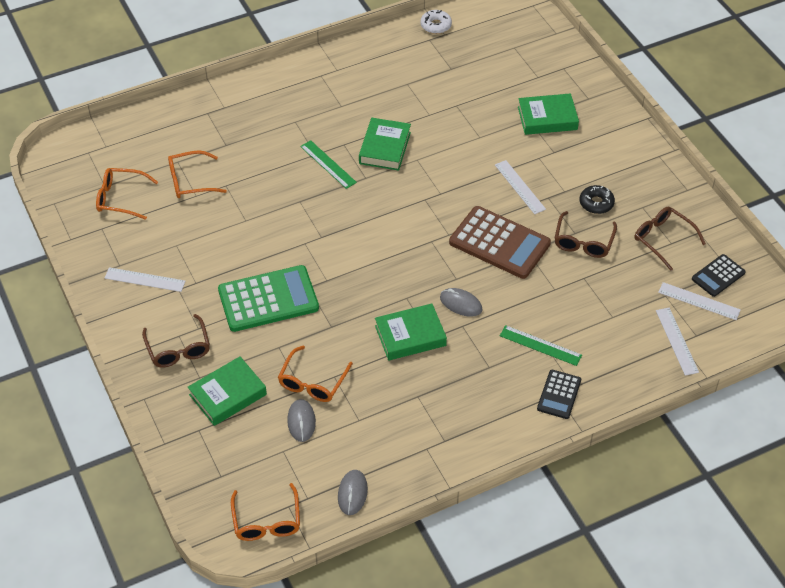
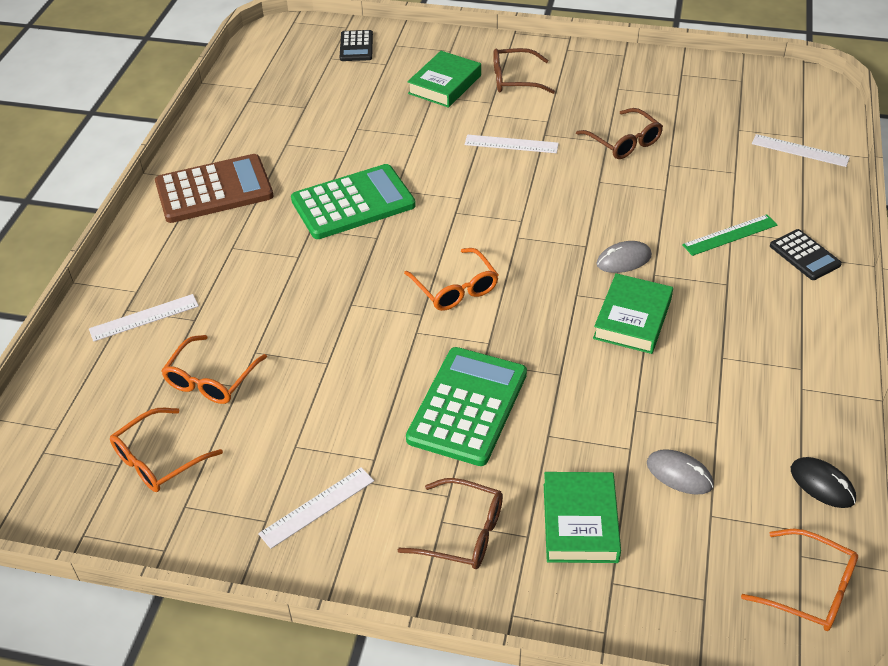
camera: 50 degrees left, 5 degrees down
(313, 382) = (627, 432): orange glasses -> orange glasses (455, 288)
(328, 164) = (324, 255): green ruler -> none
(352, 493) = (822, 485): grey mouse -> black mouse
(385, 148) = (353, 203): green book -> green calculator
(436, 25) = (236, 87): white donut -> none
(499, 243) = (569, 193): brown calculator -> brown calculator (214, 190)
(596, 203) = (584, 111): black donut -> none
(663, 240) = (670, 97): brown glasses -> brown glasses (515, 79)
(699, 301) = (763, 115): white ruler -> white ruler (144, 317)
(718, 276) = (743, 90): black calculator -> black calculator (356, 46)

